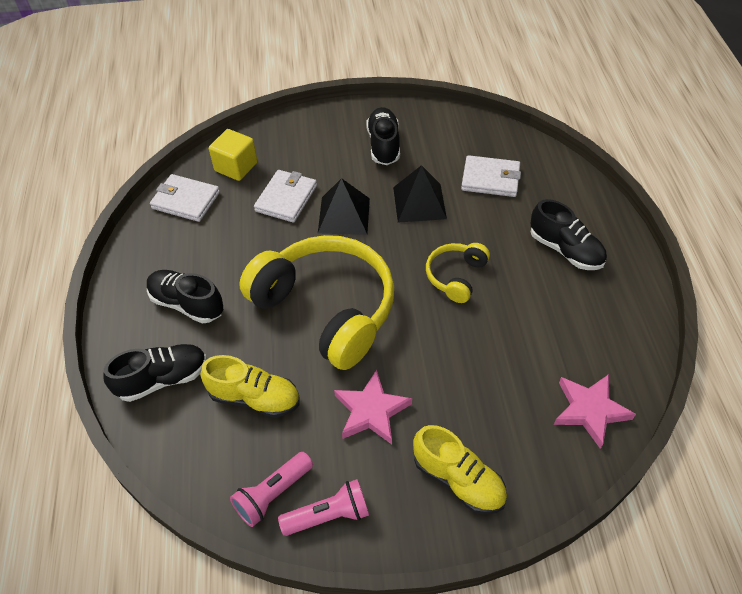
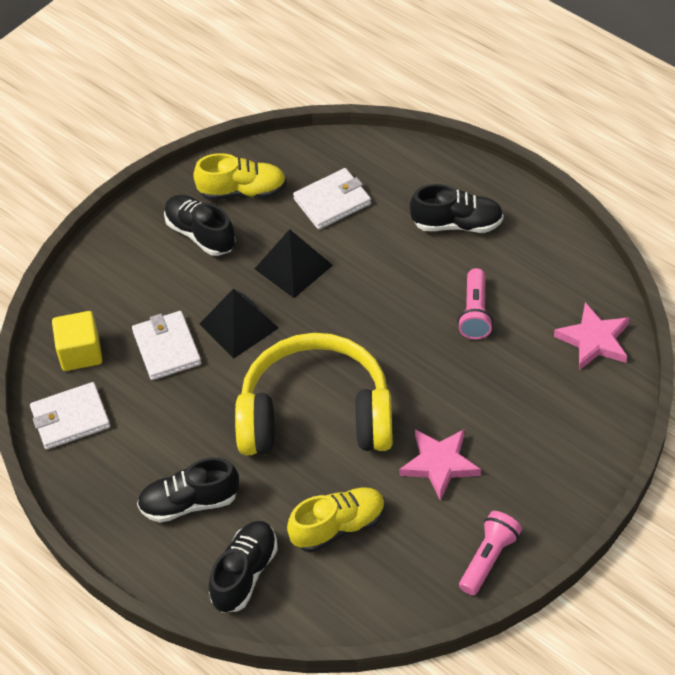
camera: 40 degrees left, 0 degrees up
(273, 494) = (432, 579): pink flashlight -> pink flashlight (475, 313)
(456, 276) = (393, 310): yellow headphones -> none
(458, 480) = (552, 461): yellow shoe -> yellow shoe (242, 191)

